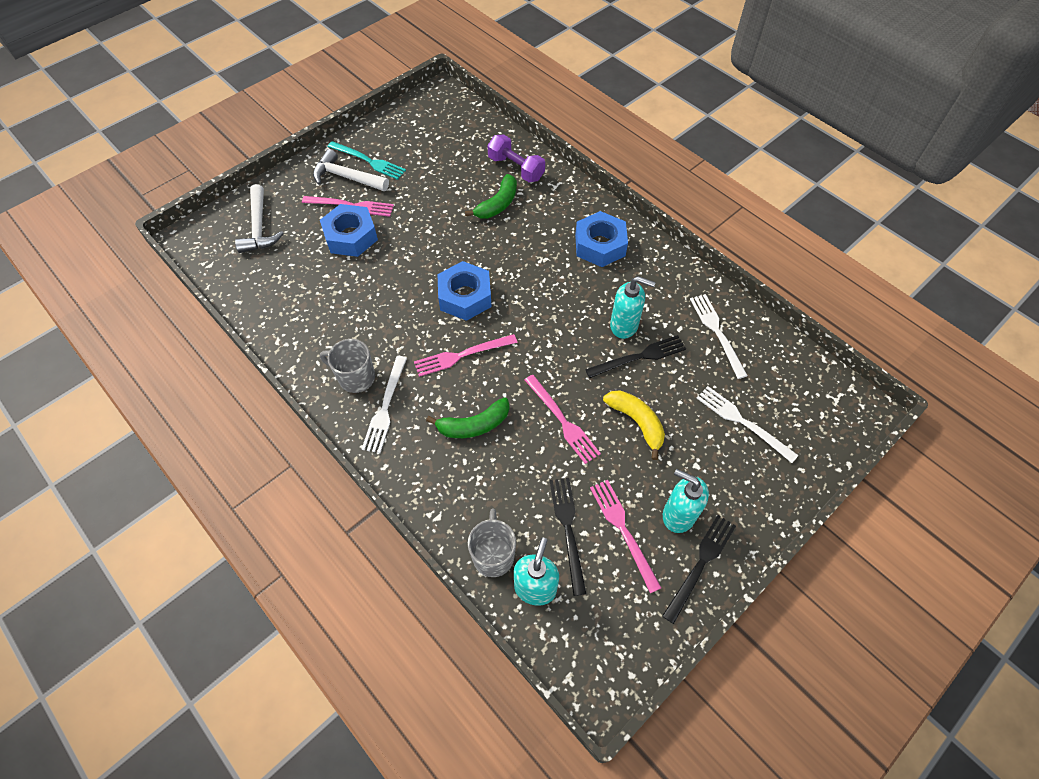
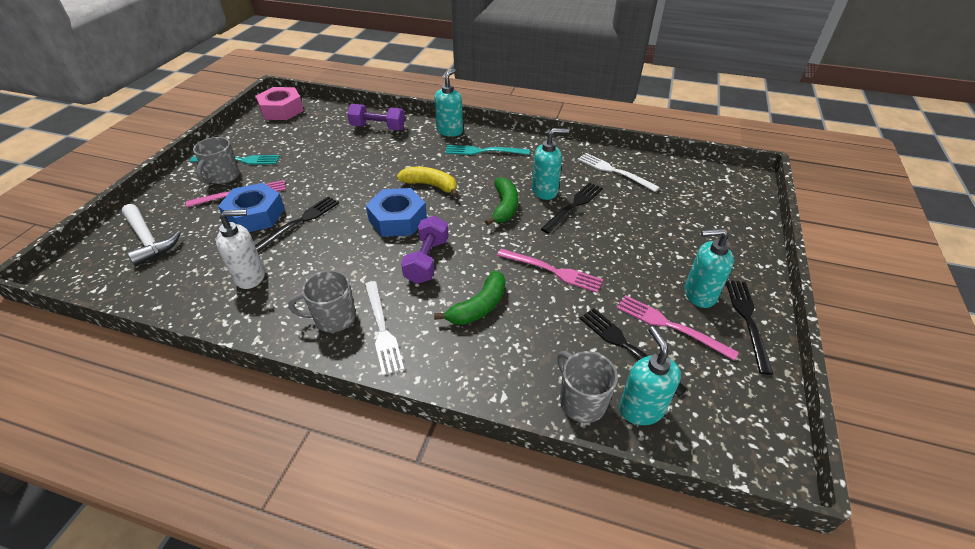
camera: 30 degrees left, 15 degrees down
(316, 304) = (251, 276): none -> white soap dispenser
(346, 177) = (223, 177): white hammer -> grey mug
(382, 261) = (300, 222): none -> black fork
(439, 105) = (282, 110): none -> pink nut
(462, 355) = (427, 260): pink fork -> purple dumbbell
(498, 204) = (380, 153): green banana -> green banana (504, 207)
(584, 202) = (450, 131): none -> turquoise soap dispenser
(600, 245) = (483, 151): blue nut -> turquoise fork
(637, 422) = (610, 247): yellow banana -> yellow banana (430, 185)
(742, 422) = (683, 216): white fork -> none

